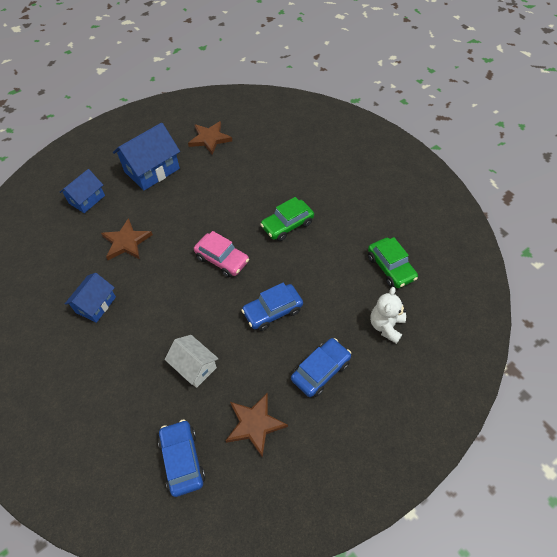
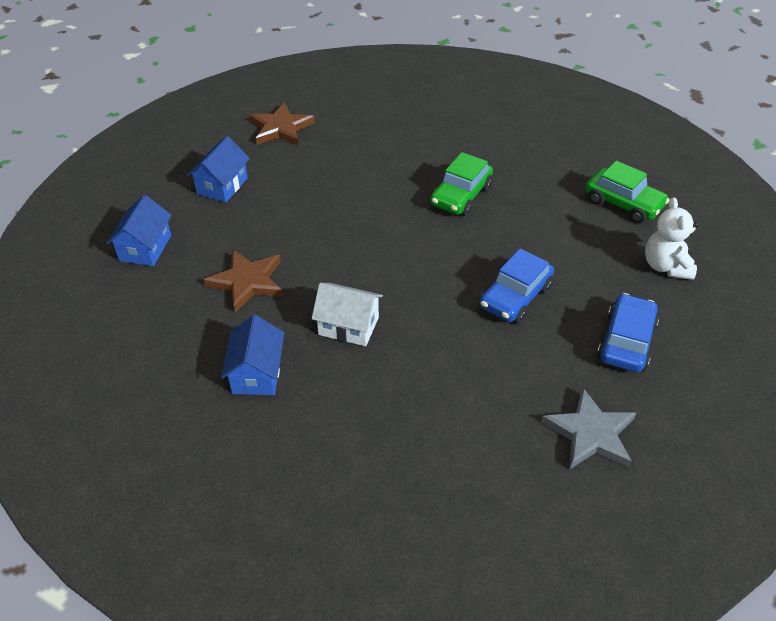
camera: 25 degrees left, 10 degrees down
(152, 170) = (222, 186): blue house -> blue house, size x0.62
(182, 460) = (527, 514): blue car -> none
(194, 367) = (459, 397): white house -> white house (348, 326)
(222, 259) = (403, 260): pink car -> none
(255, 424) = (590, 433): brown star -> grey star

